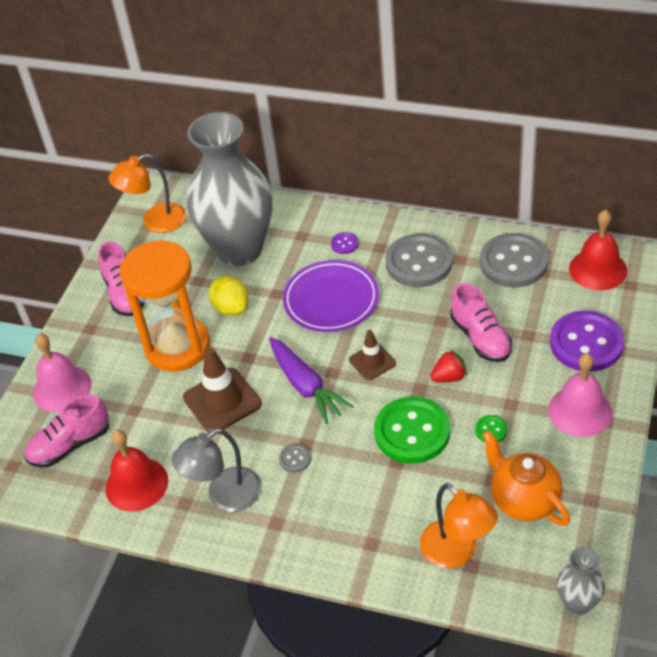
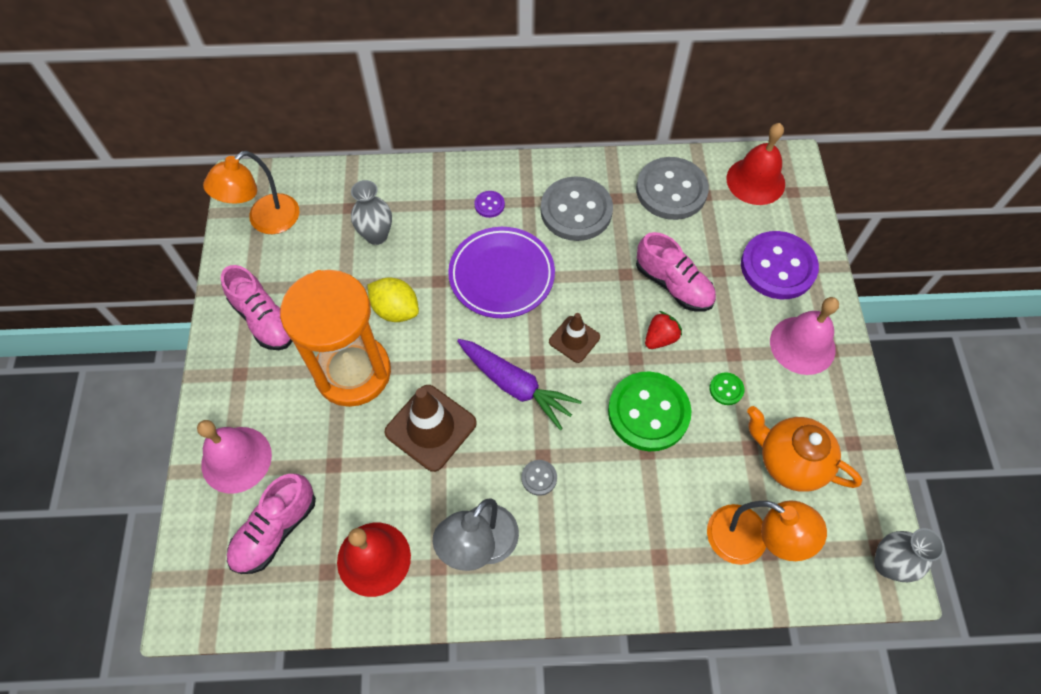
camera: 25 degrees left, 15 degrees up
(239, 249) = (376, 235): grey vase -> grey vase, size x0.42

